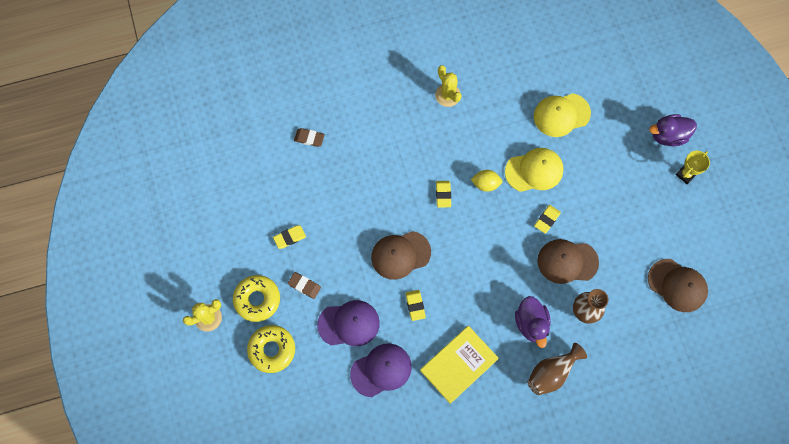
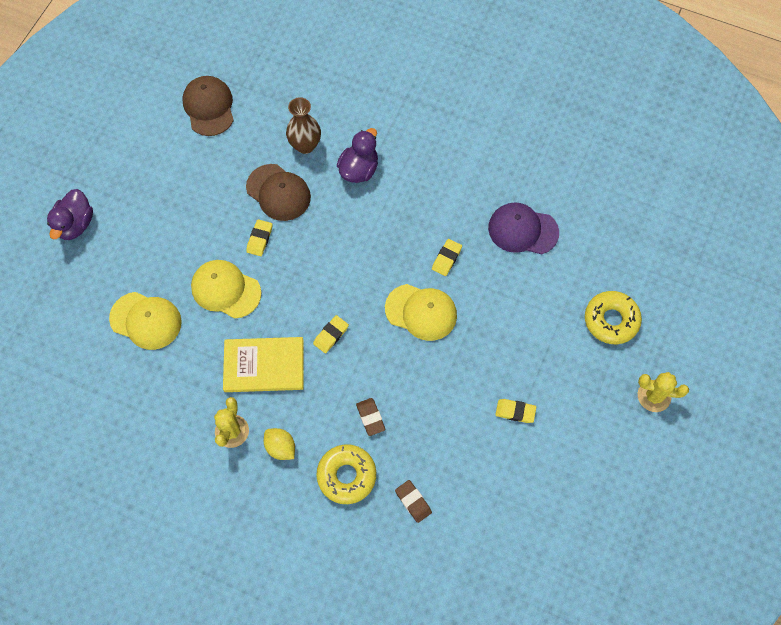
camera: 140 degrees left, 5 degrees down
(257, 299) = (592, 376): yellow donut -> yellow donut (346, 476)
(304, 286) = (536, 354): brown eraser -> brown eraser (370, 417)
(349, 324) = (520, 289): purple cap -> none
(400, 255) = (421, 312): brown cap -> yellow cap
(458, 364) = (450, 185): yellow book -> yellow book (264, 366)
(485, 184) = (282, 313): yellow lemon -> yellow lemon (280, 447)
(547, 220) = (259, 239): yellow eraser -> yellow eraser turned 60 degrees counterclockwise
(551, 373) = (379, 123): brown vase -> none
(668, 135) = (75, 224): purple duck -> purple duck turned 75 degrees clockwise
(685, 174) = (100, 182): yellow trophy -> none

